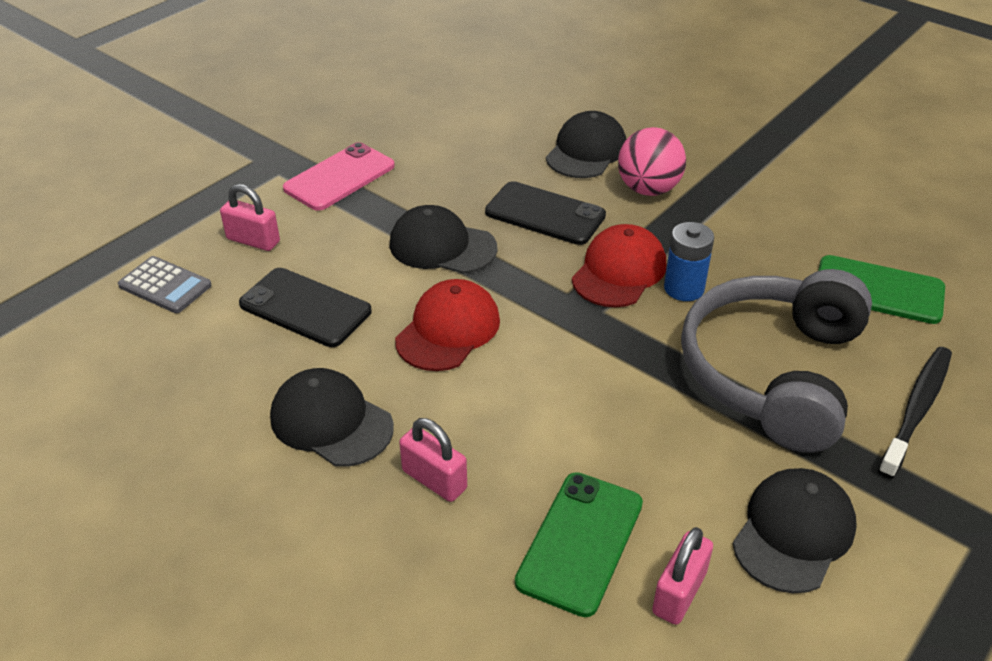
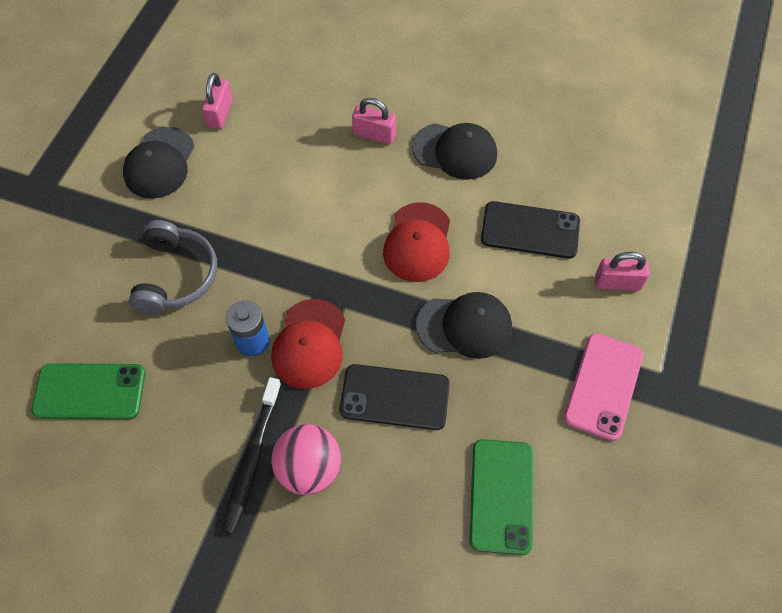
camera: 160 degrees right, 20 degrees up
(165, 285) = (644, 218): grey calculator -> none
(580, 542) = (279, 124): green phone -> green phone (501, 496)
(586, 151) = (388, 514): black cap -> none
(773, 373) = (176, 276): grey headphones -> grey headphones, size x0.63
(916, 409) = (74, 274): black toothbrush -> black toothbrush (252, 459)

